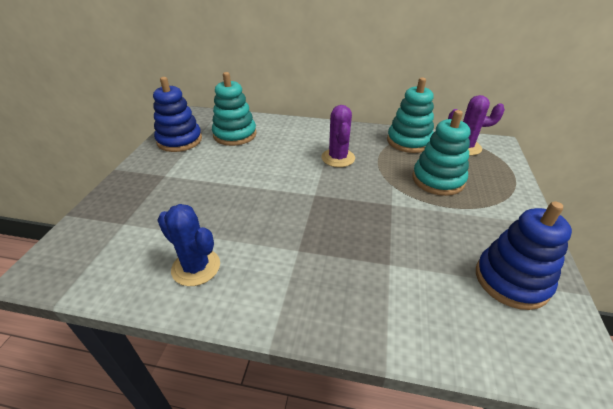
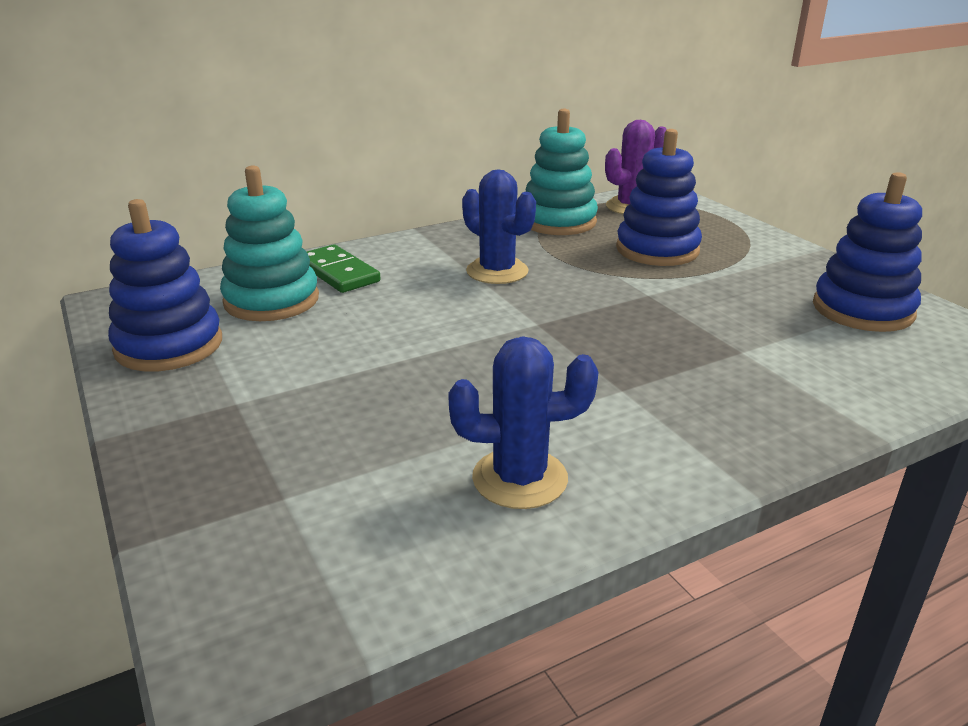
camera: 40 degrees left, 10 degrees down
(275, 131) = (338, 273): none -> green domino
(338, 158) = (497, 271): purple cactus -> blue cactus
(438, 180) = (657, 250): turquoise stacking toy -> blue stacking toy

